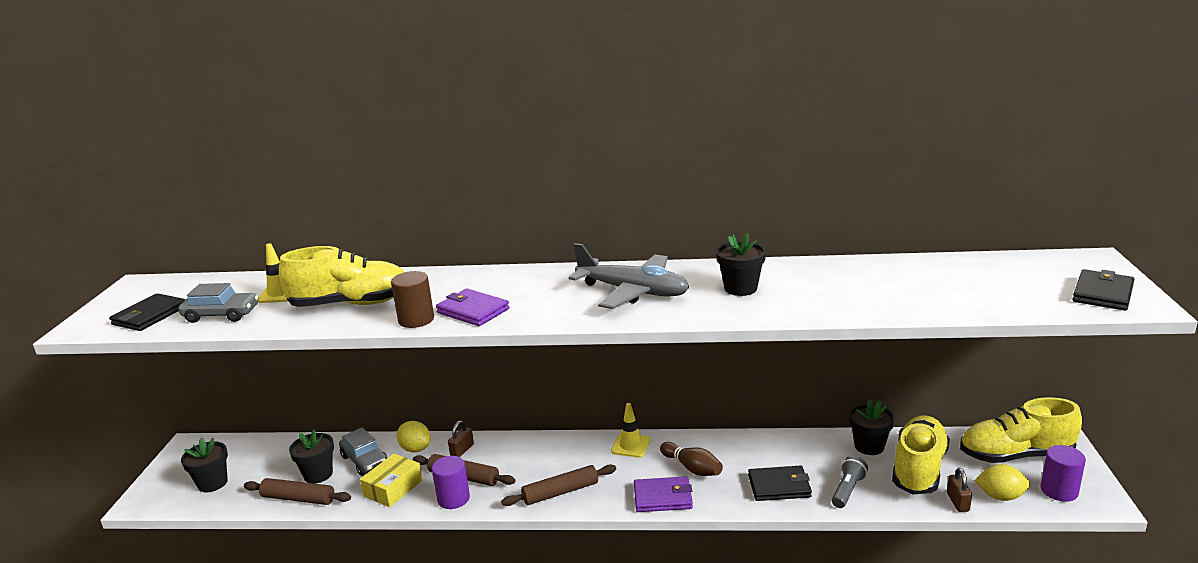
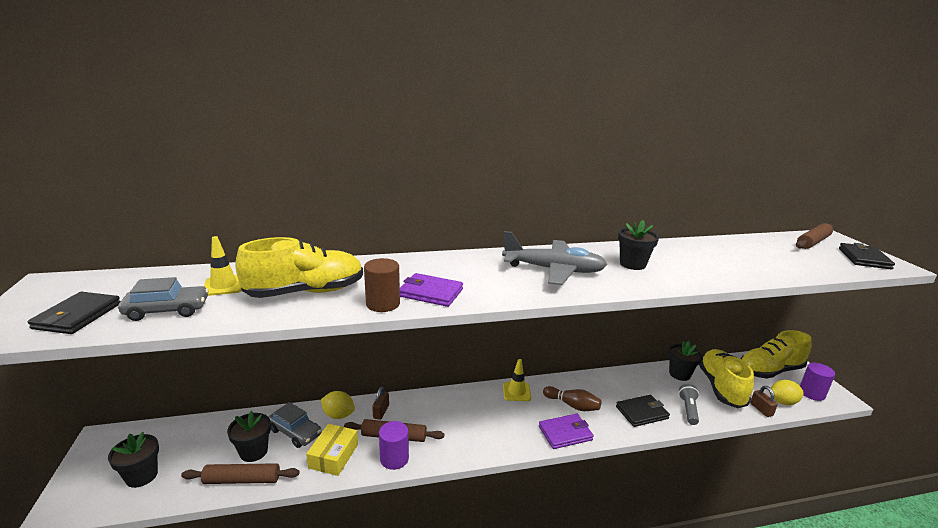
camera: 20 degrees left, 0 degrees up
(560, 492) = (483, 440): brown rolling pin -> brown rolling pin (813, 242)

